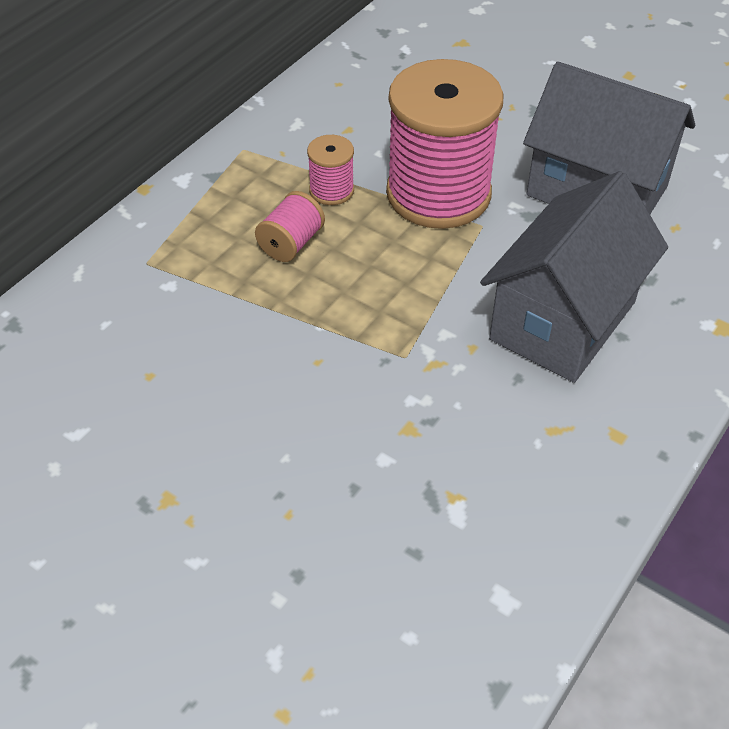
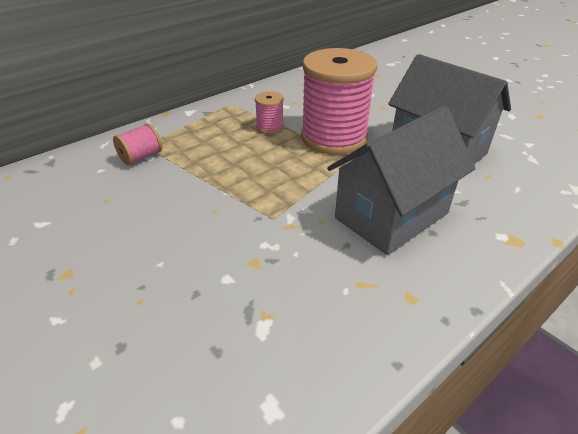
camera: 15 degrees right, 10 degrees down
(291, 243) = (232, 148): pink spool -> pink spool (141, 157)

